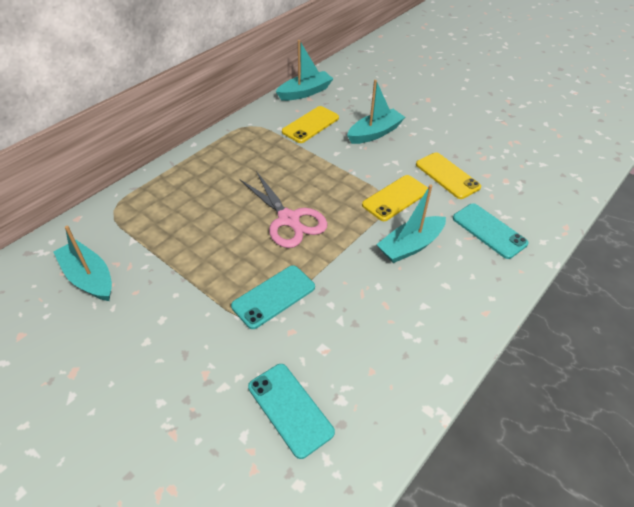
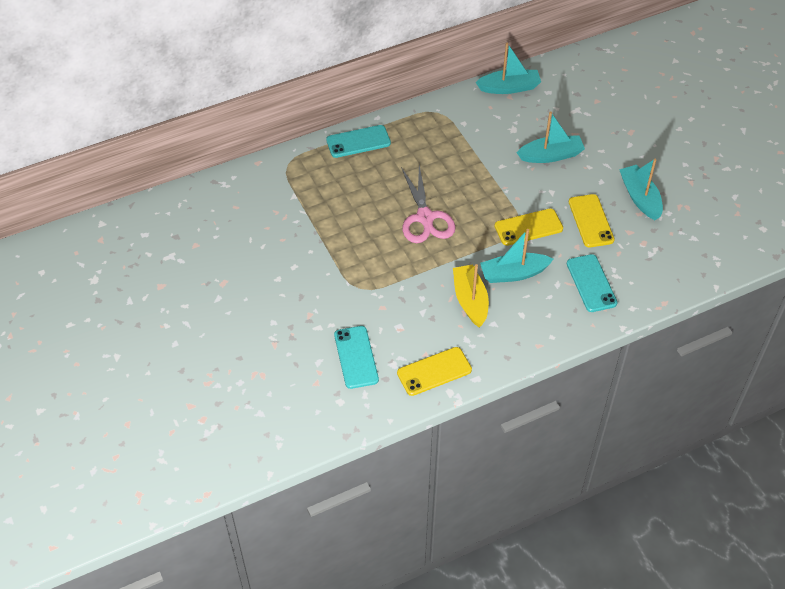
camera: 25 degrees right, 5 degrees up
(89, 278) = (253, 217): turquoise boat -> turquoise boat (640, 198)
(273, 296) = (382, 277): turquoise phone -> turquoise phone (358, 142)
(310, 125) = (494, 128): yellow phone -> yellow phone (434, 371)
(384, 289) = (470, 301): none -> yellow boat

